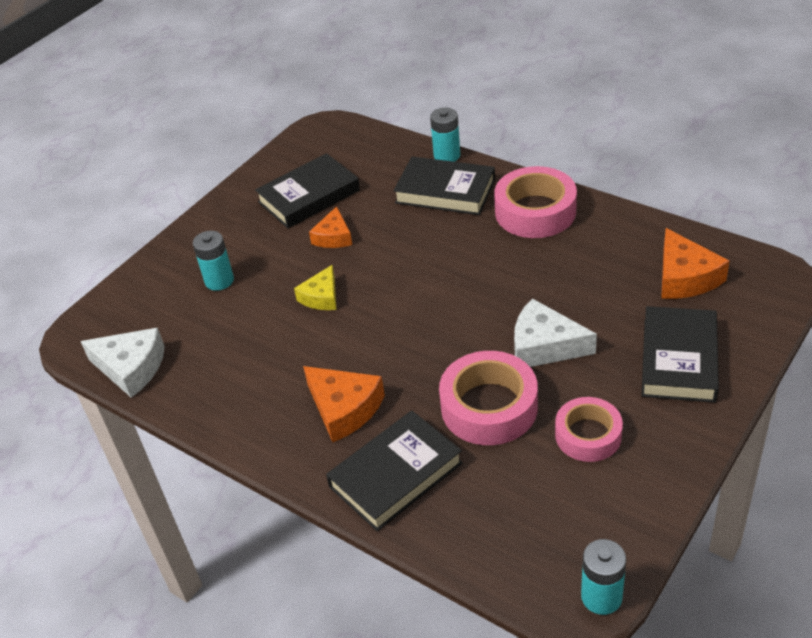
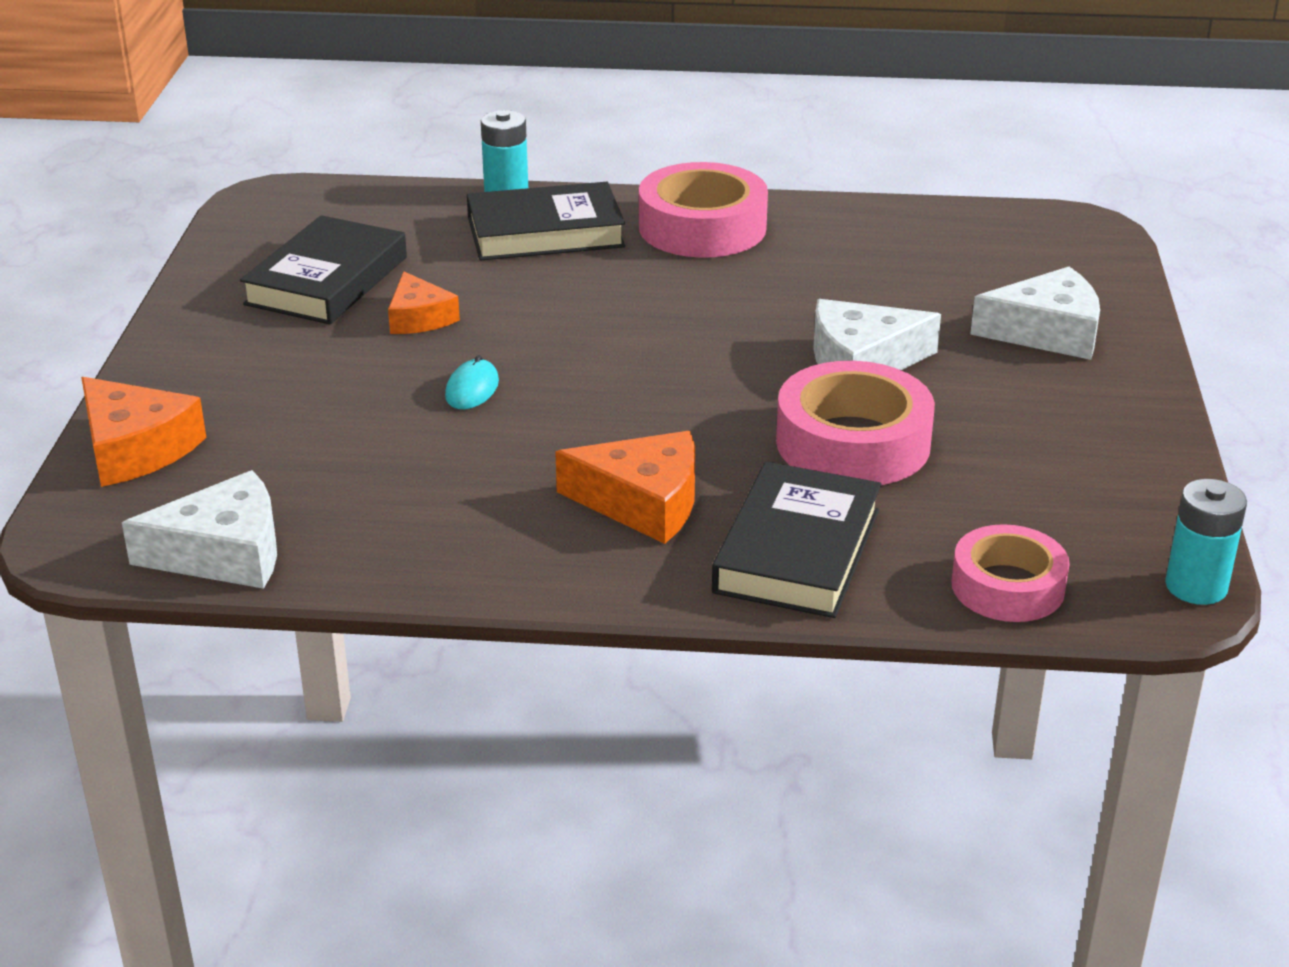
camera: 35 degrees left, 10 degrees down
(219, 280) = (274, 411): turquoise battery -> none
(321, 297) = (472, 389): yellow cheese -> turquoise mouse
(588, 435) = (1013, 435): pink tape -> pink tape (1007, 586)
(678, 359) = (1047, 332): black book -> white cheese
(685, 277) = (971, 251): orange cheese -> orange cheese (135, 448)

